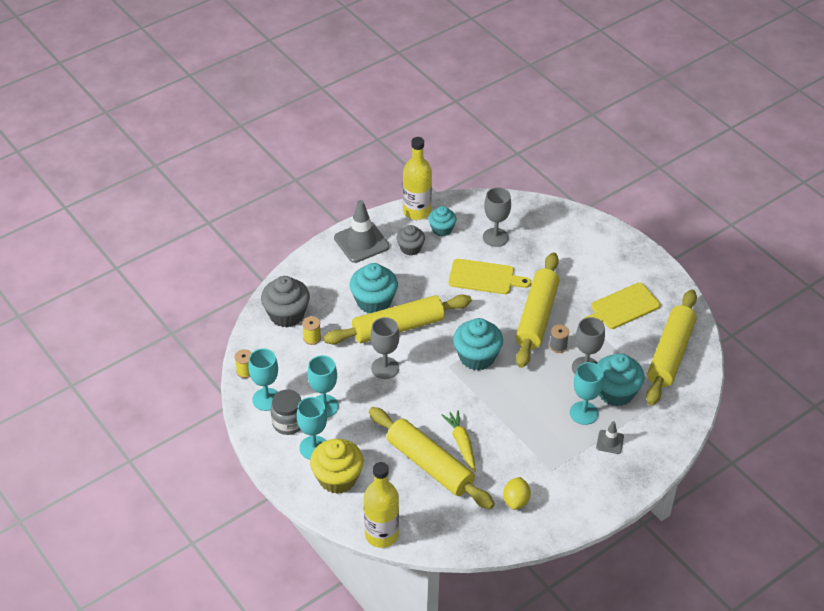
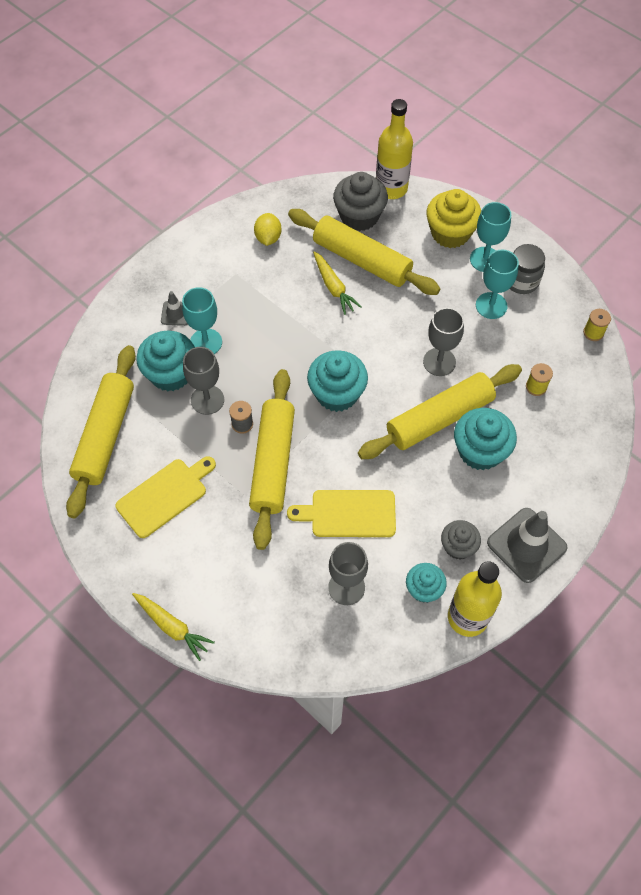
camera: 170 degrees right, 15 degrees up
(266, 399) = (555, 304): turquoise goblet -> none
(286, 314) = (578, 414): grey cupcake -> grey cupcake (359, 216)
(618, 233) = (172, 627): none -> yellow carrot

